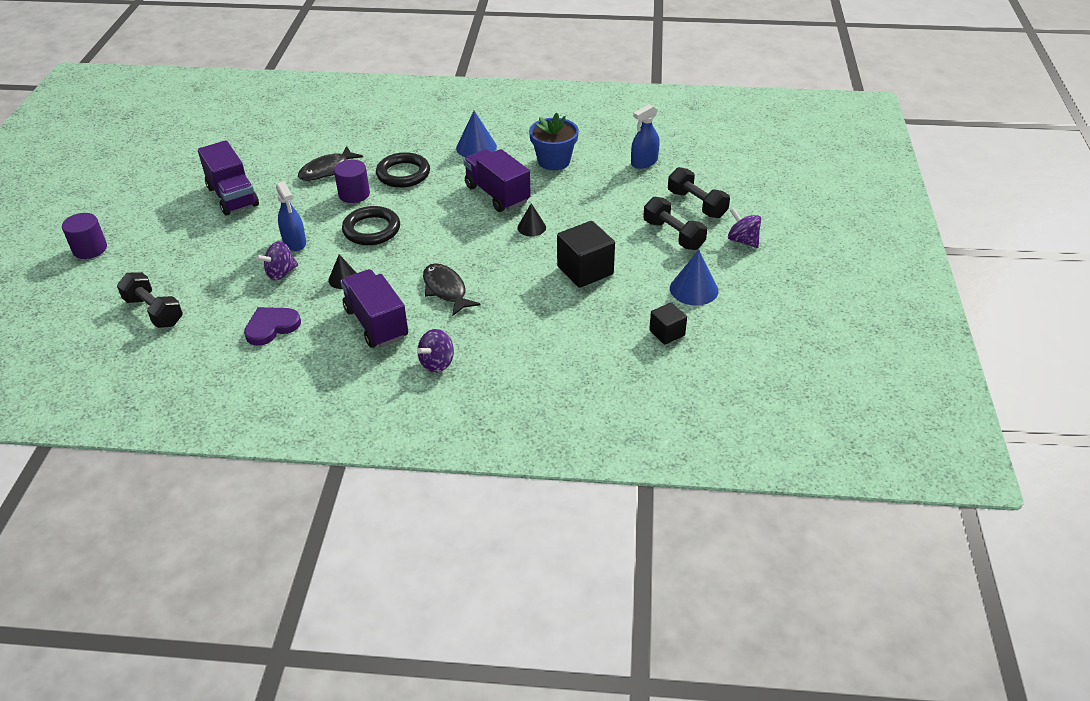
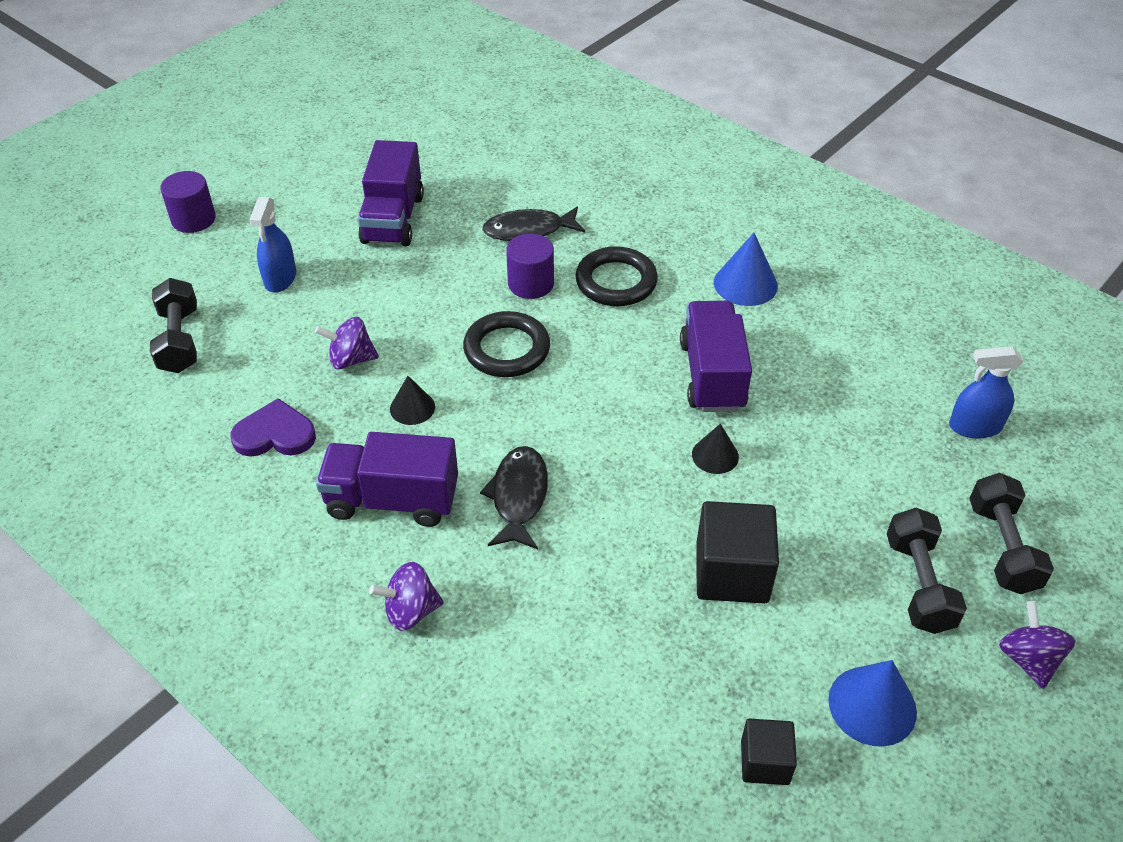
camera: 35 degrees right, 5 degrees up
(294, 242) = (404, 321): blue spray bottle -> blue spray bottle (280, 278)
(376, 323) = (392, 500): purple truck -> purple truck turned 90 degrees counterclockwise
(554, 161) = (837, 358): blue flower pot -> none

